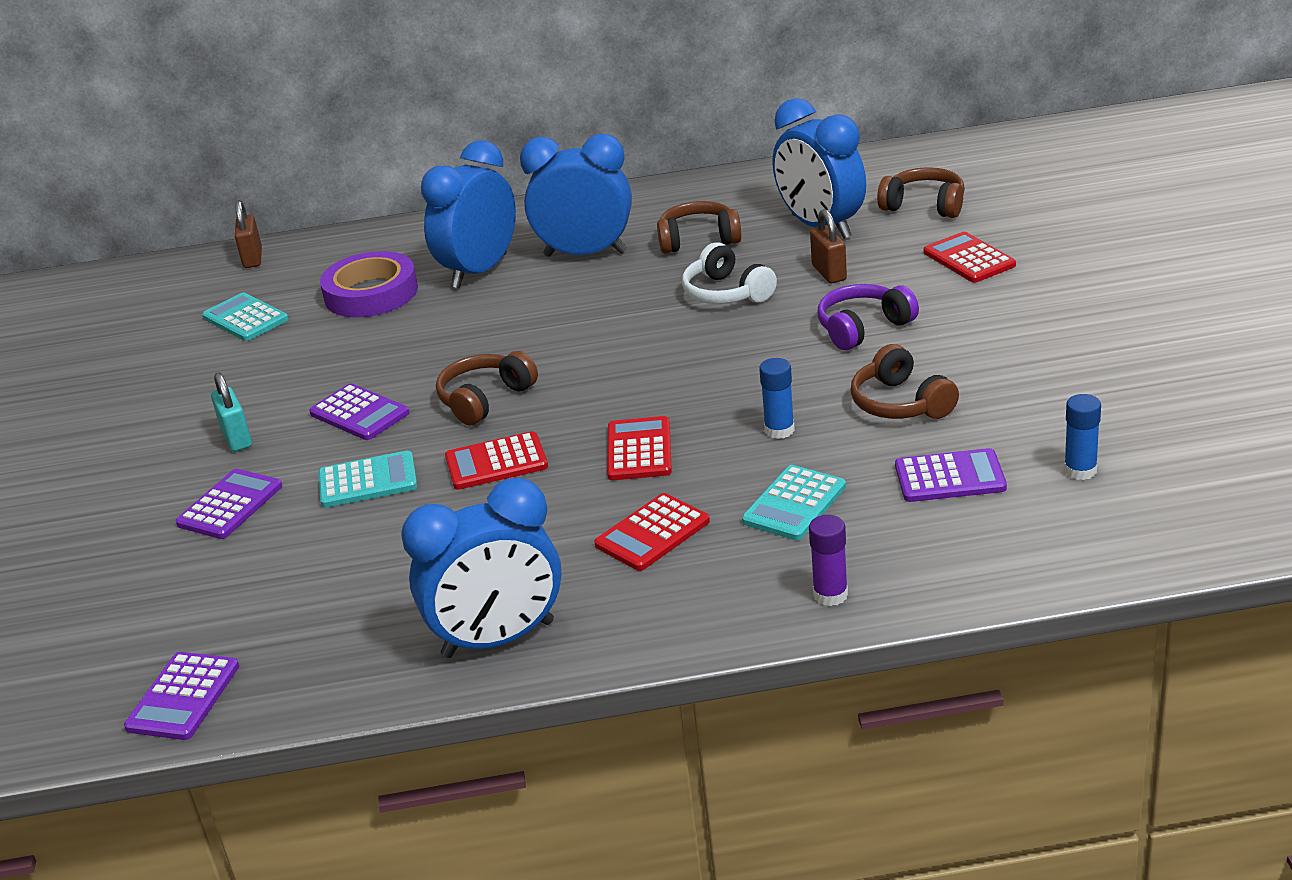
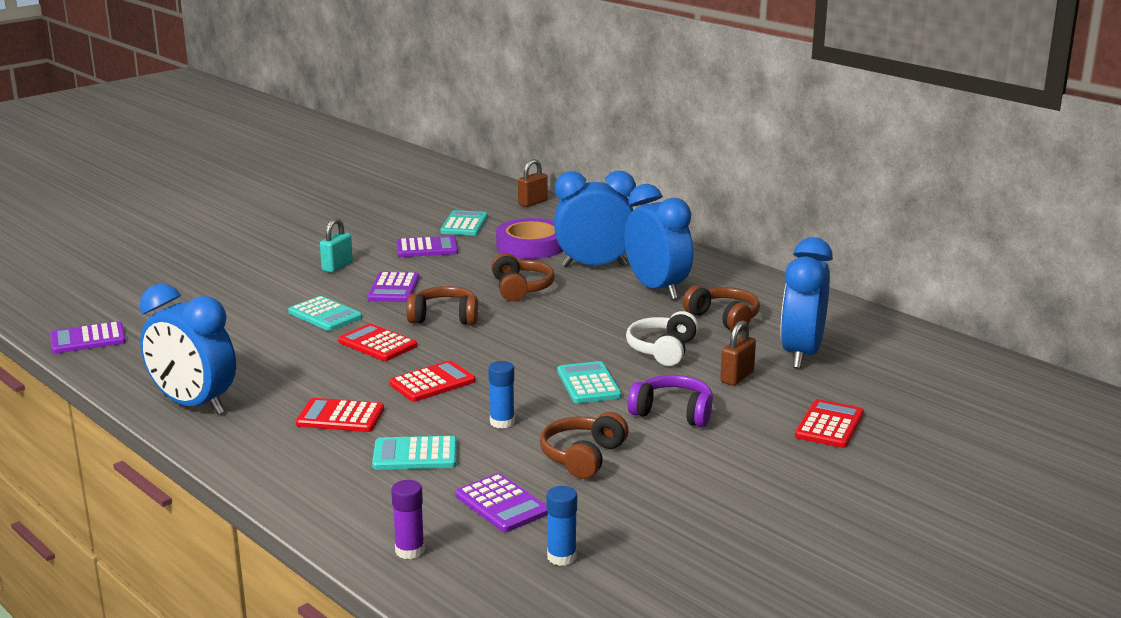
camera: 50 degrees right, 10 degrees down
(230, 505) = (270, 288): purple calculator -> purple calculator (427, 248)
(751, 356) = (588, 384): none -> turquoise calculator
(830, 594) = (318, 499): purple glue stick -> purple glue stick (410, 551)
(924, 206) = (890, 384): brown headphones -> brown headphones (520, 289)

